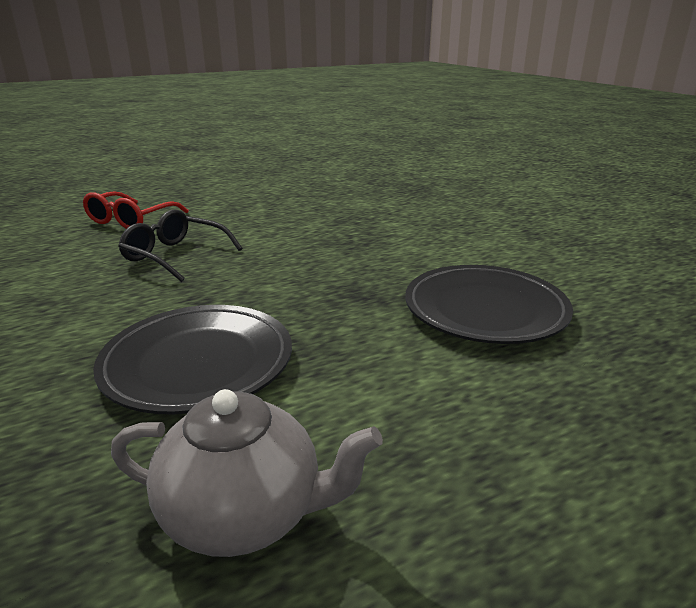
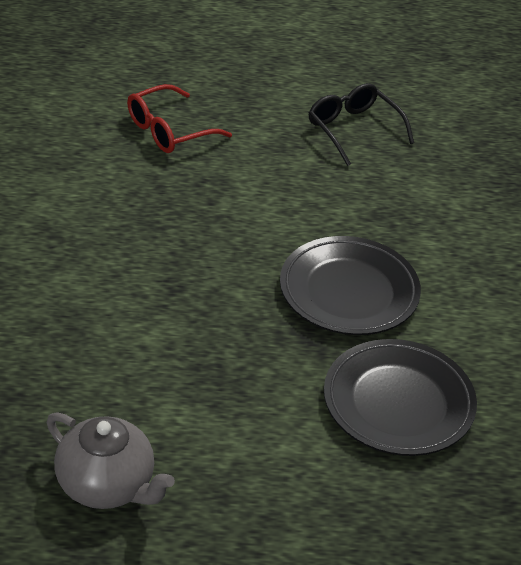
camera: 25 degrees right, 15 degrees up
(175, 256) = (183, 212): black glasses -> black glasses (353, 129)
(198, 364) = (137, 359): black plate -> black plate (349, 292)

